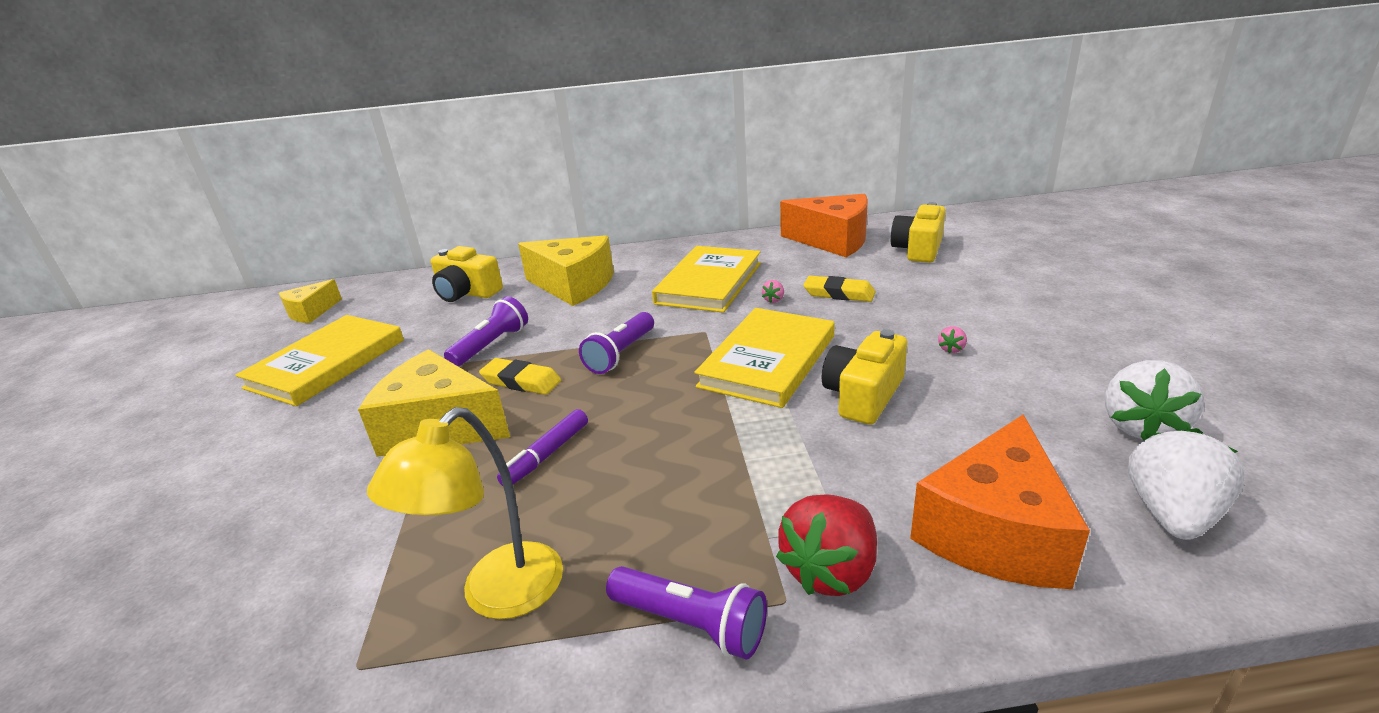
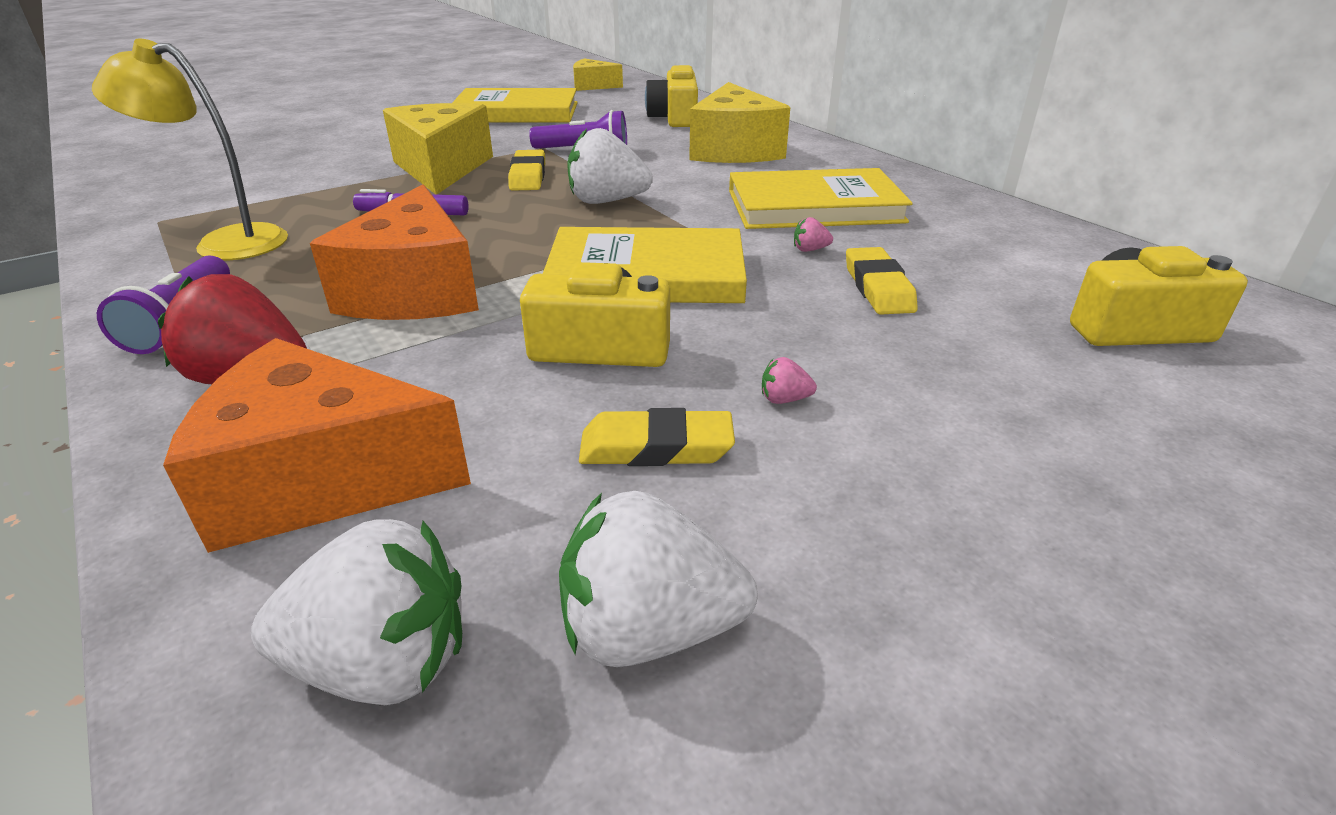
camera: 60 degrees right, 5 degrees up
(621, 354) = (606, 201): purple flashlight -> white strawberry
(833, 241) = (1059, 255): orange cheese -> orange cheese (414, 291)
(988, 397) = (656, 447): none -> yellow eraser

